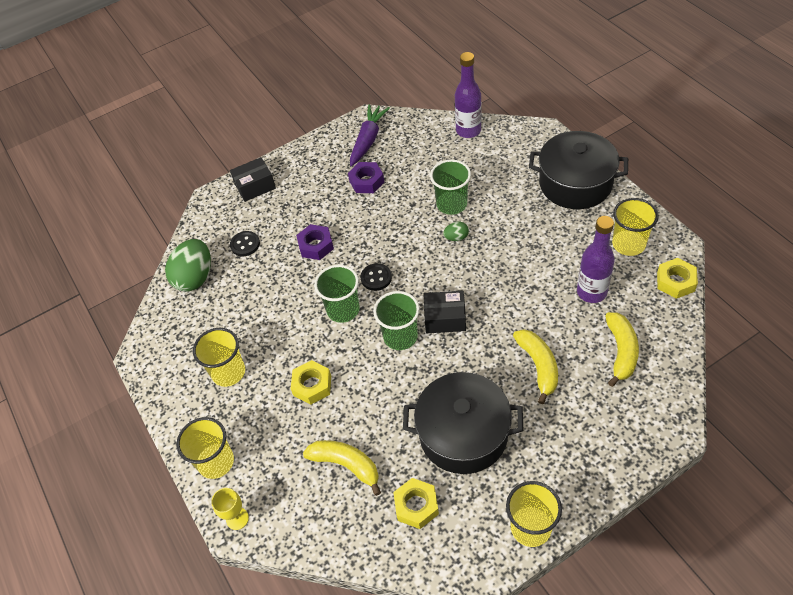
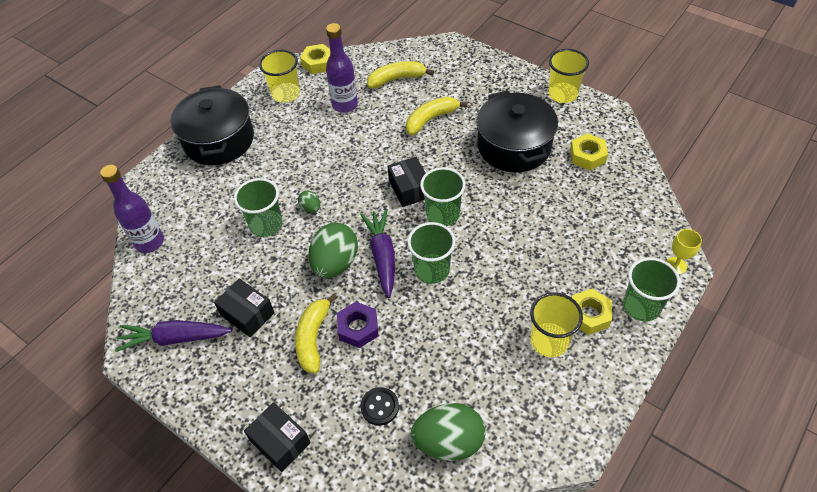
camera: 115 degrees left, 0 degrees up
(216, 462) = (641, 306): yellow cup -> green cup
(312, 385) = (525, 262): yellow nut -> yellow nut (589, 315)
(346, 465) = (583, 209): yellow banana -> yellow banana (313, 338)
(366, 181) = (247, 314): purple nut -> black box
(376, 278) = (382, 256): black button -> purple carrot
(385, 243) = (335, 263): none -> green egg

